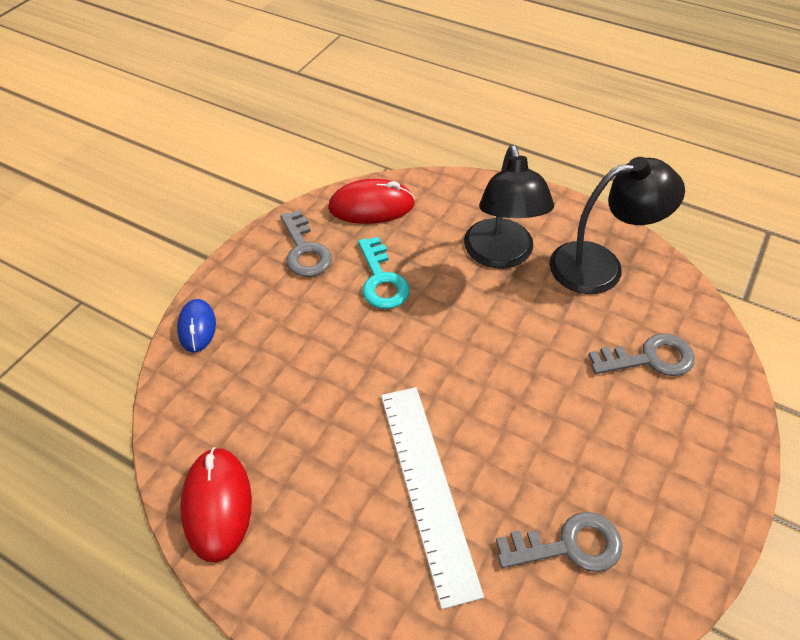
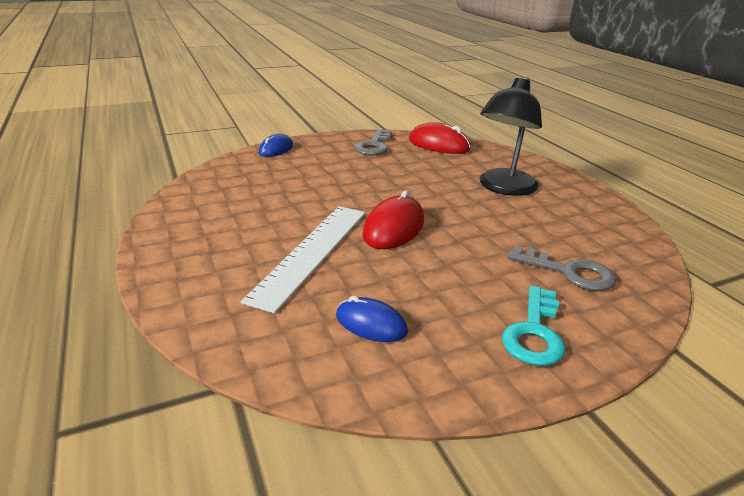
camera: 35 degrees right, 20 degrees down
(217, 505) = (189, 205): red mouse -> red mouse (394, 228)
(381, 280) = (405, 170): turquoise key -> turquoise key (534, 332)
(568, 545) = (371, 324): grey key -> blue mouse
(600, 265) = (581, 218): black lamp -> none

